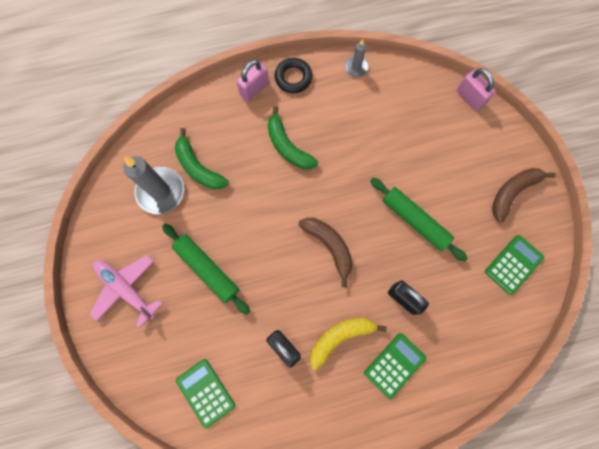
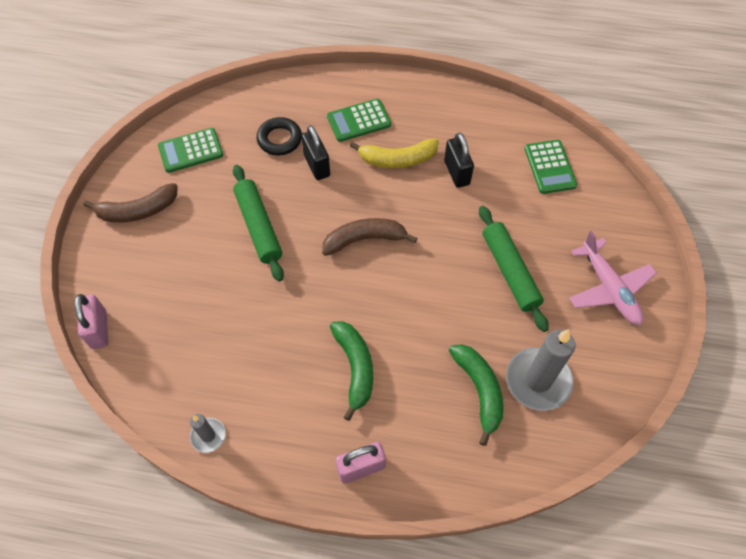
camera: 155 degrees left, 15 degrees down
(293, 78) = (299, 460): black ring -> black ring (279, 139)
(329, 246) = (364, 239): brown banana -> brown banana turned 90 degrees clockwise

